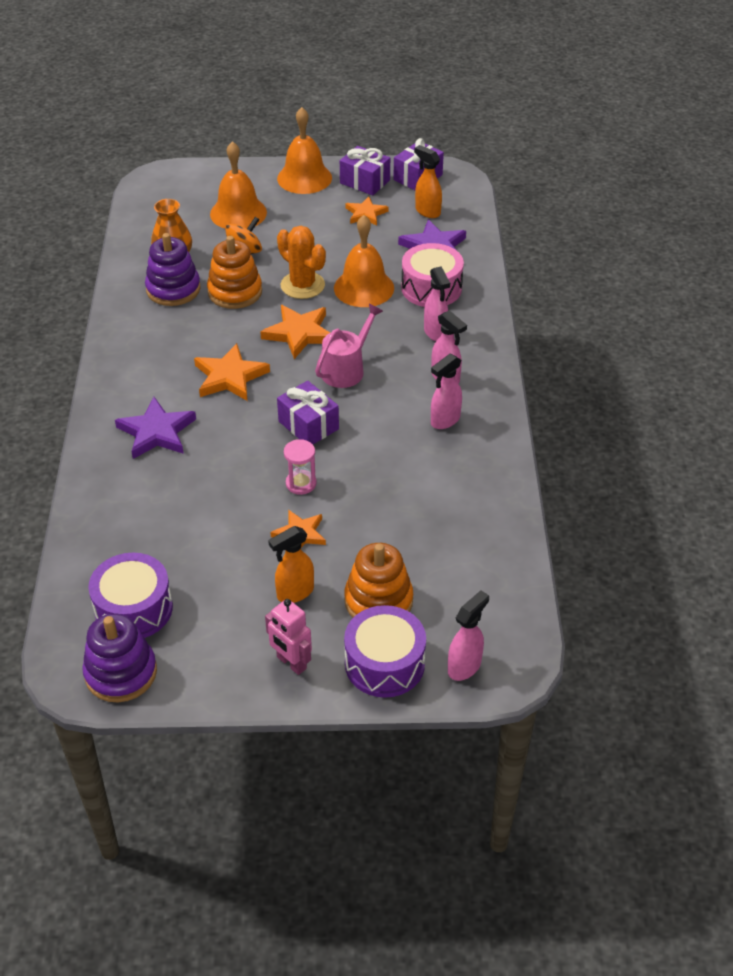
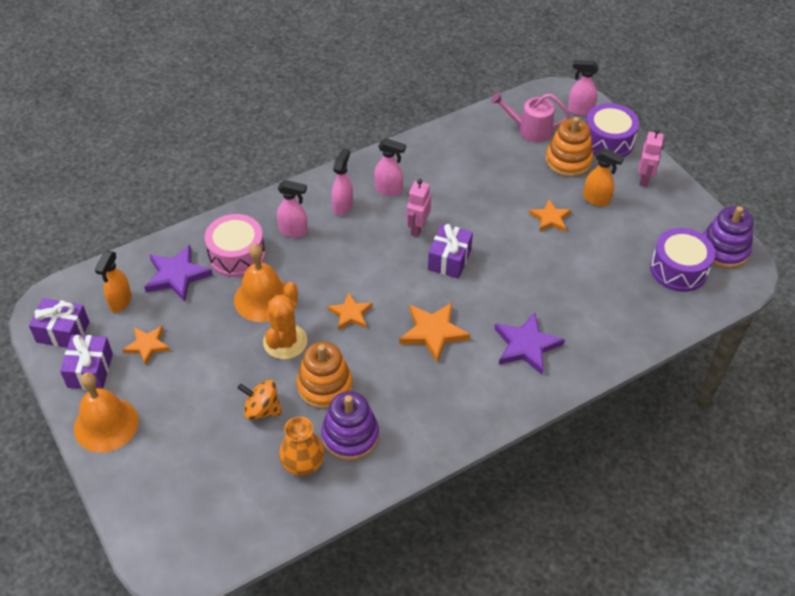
camera: 120 degrees left, 5 degrees up
(238, 213) = (199, 449): orange bell -> none
(299, 333) = (350, 313): orange star -> orange star, size x0.65
(301, 483) = (507, 238): pink hourglass -> none
(346, 369) = (373, 265): pink watering can -> pink watering can (529, 130)
(370, 419) = (417, 228): none -> pink robot
(435, 332) = (293, 231): pink spray bottle -> pink spray bottle turned 60 degrees clockwise

